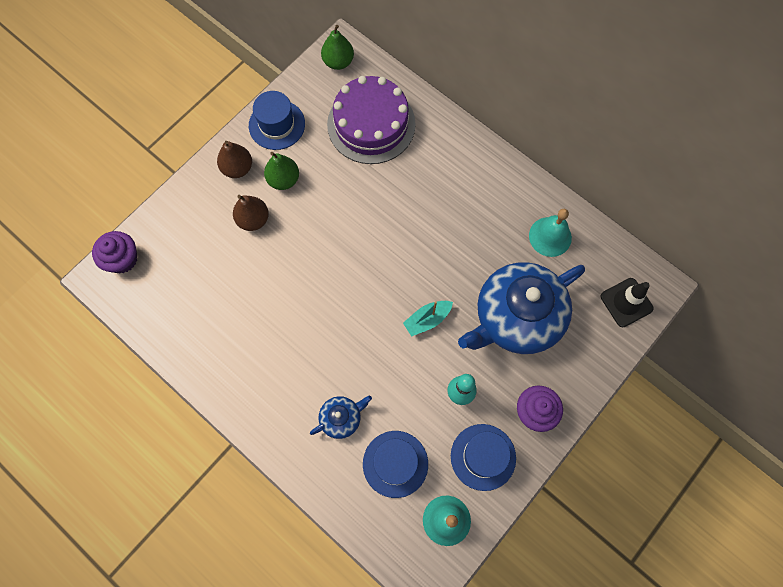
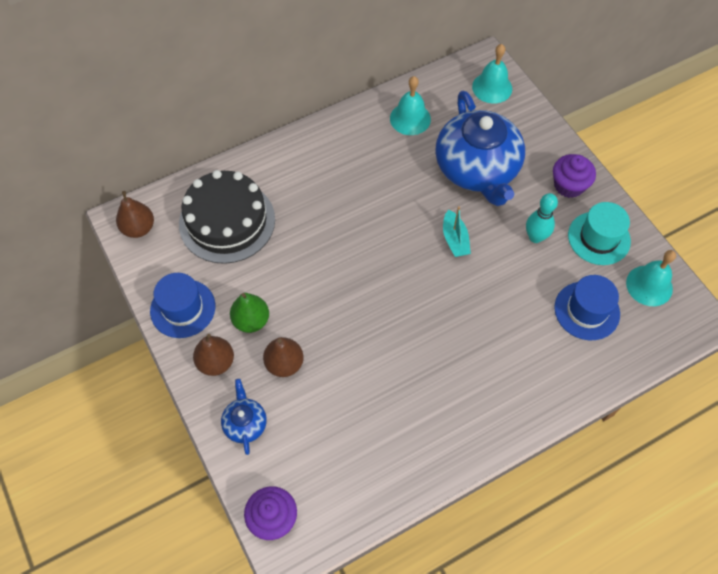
camera: 70 degrees left, 10 degrees down
(338, 62) = (139, 228): green pear -> brown pear
(341, 418) = (529, 343): blue teapot -> blue teapot (245, 423)
(371, 124) = (227, 221): purple cake -> black cake
(483, 457) = (599, 238): blue hat -> turquoise hat
(626, 302) = (492, 87): black traffic cone -> turquoise bell

